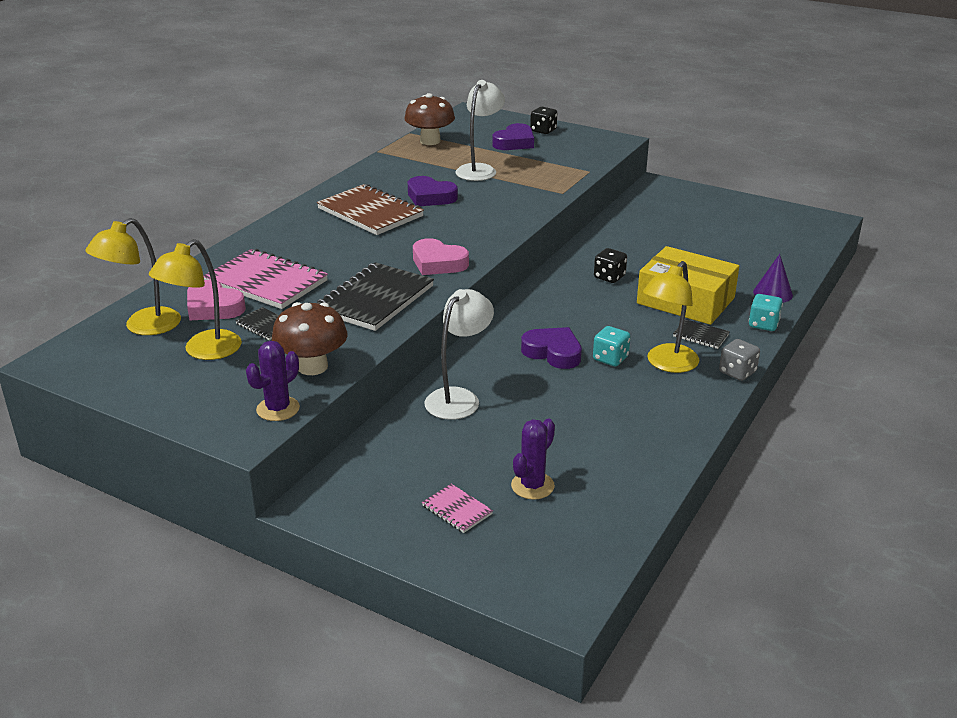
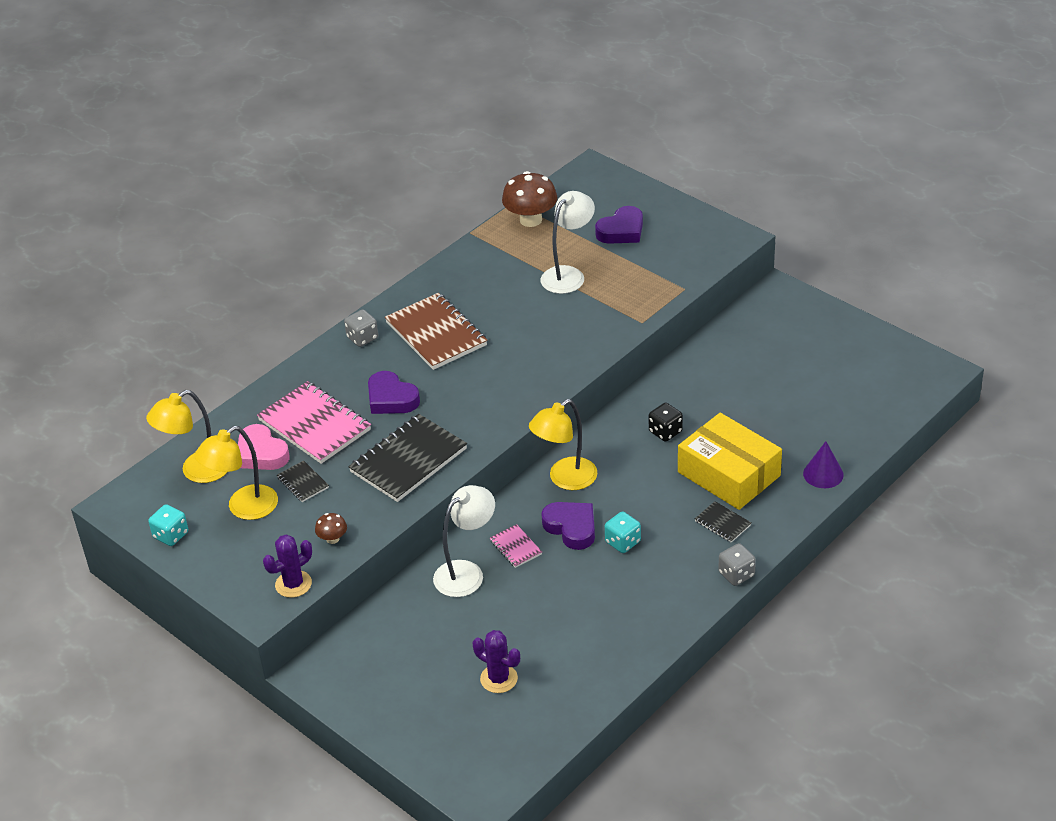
camera: 15 degrees right, 10 degrees up
(297, 220) = (362, 338): none -> grey dice
(312, 367) = (332, 539): brown mushroom -> brown mushroom, size x0.49
(430, 197) = (503, 315): purple heart -> purple heart (391, 398)
(438, 263) = (481, 416): pink heart -> none
(457, 510) = (428, 694): pink notebook -> pink notebook (515, 547)
(532, 486) = (499, 679): purple cactus -> purple cactus turned 75 degrees clockwise
(543, 130) = (661, 212): black dice -> none
(667, 364) = (674, 556): yellow lamp -> yellow lamp (565, 479)
(763, 324) = (792, 516): turquoise dice -> turquoise dice (171, 535)

